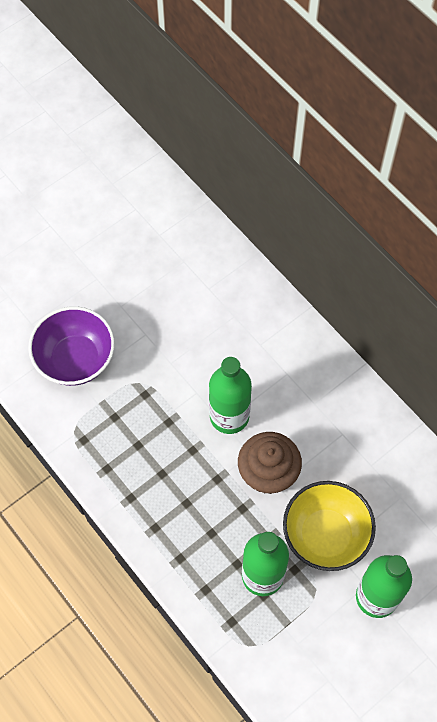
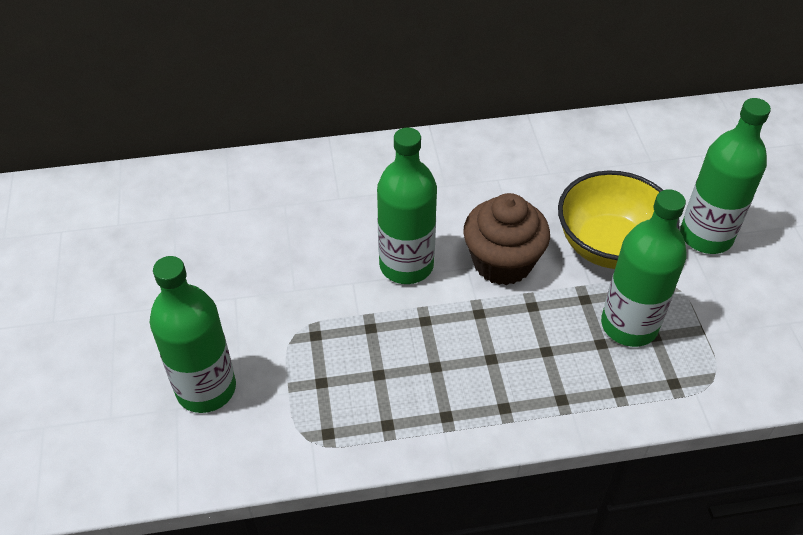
camera: 60 degrees left, 15 degrees down
(75, 359) = (206, 389): purple bowl -> green bottle

